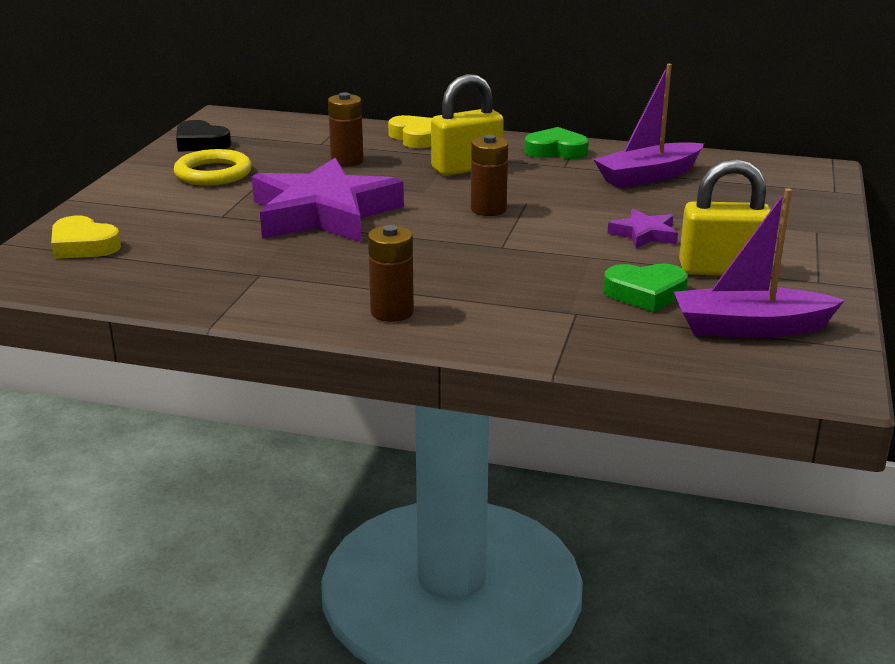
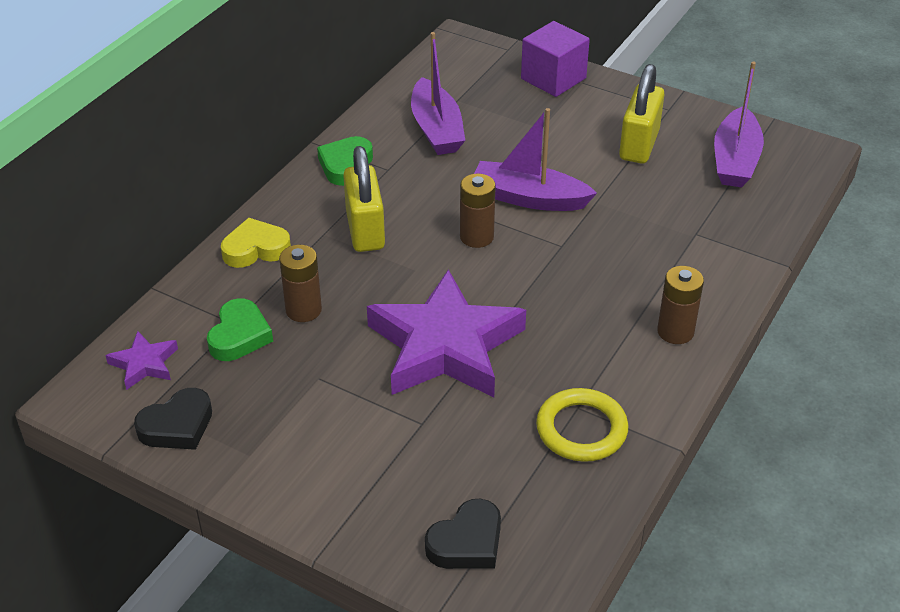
camera: 75 degrees left, 15 degrees up
(83, 245) = (467, 542): yellow heart -> black heart
(213, 173) = (290, 421): yellow ring -> yellow ring (581, 429)
(569, 225) = (529, 198): none -> purple boat
(644, 234) = (561, 164): purple star -> purple star (144, 364)
(645, 293) = (670, 191): green heart -> green heart (239, 336)
(804, 216) = (553, 78): none -> purple cube

